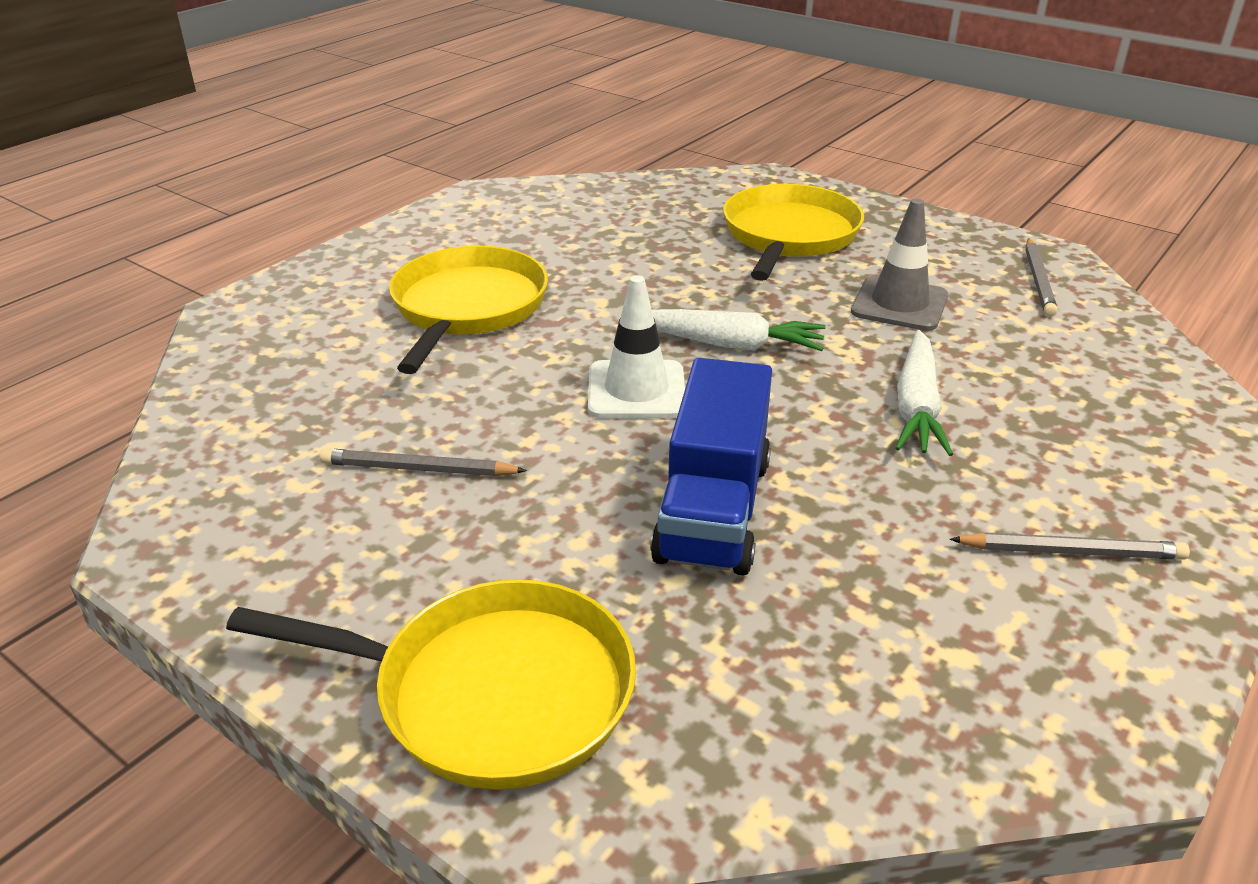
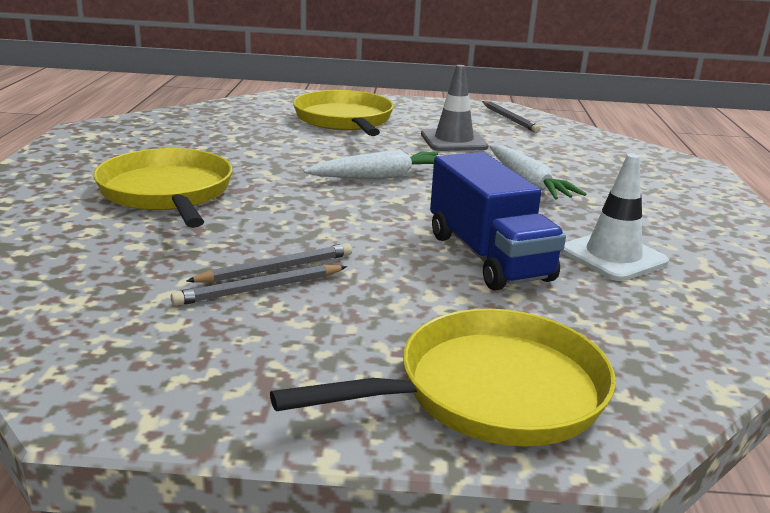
camera: 35 degrees left, 10 degrees down
(636, 390) = (356, 211): white traffic cone -> white traffic cone (613, 256)
(1071, 551) = (685, 225): grey pencil -> grey pencil (276, 269)

